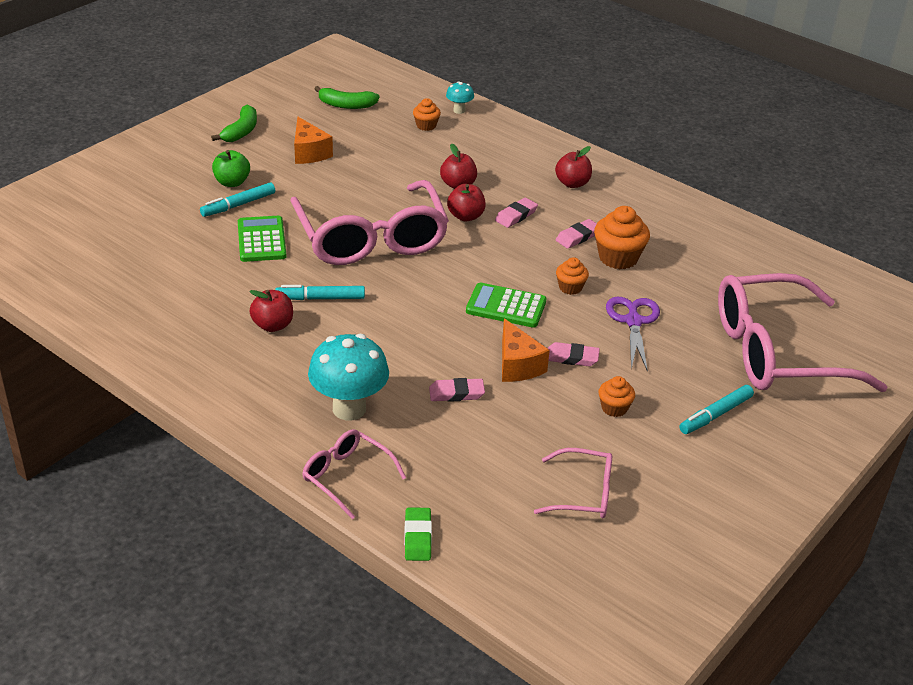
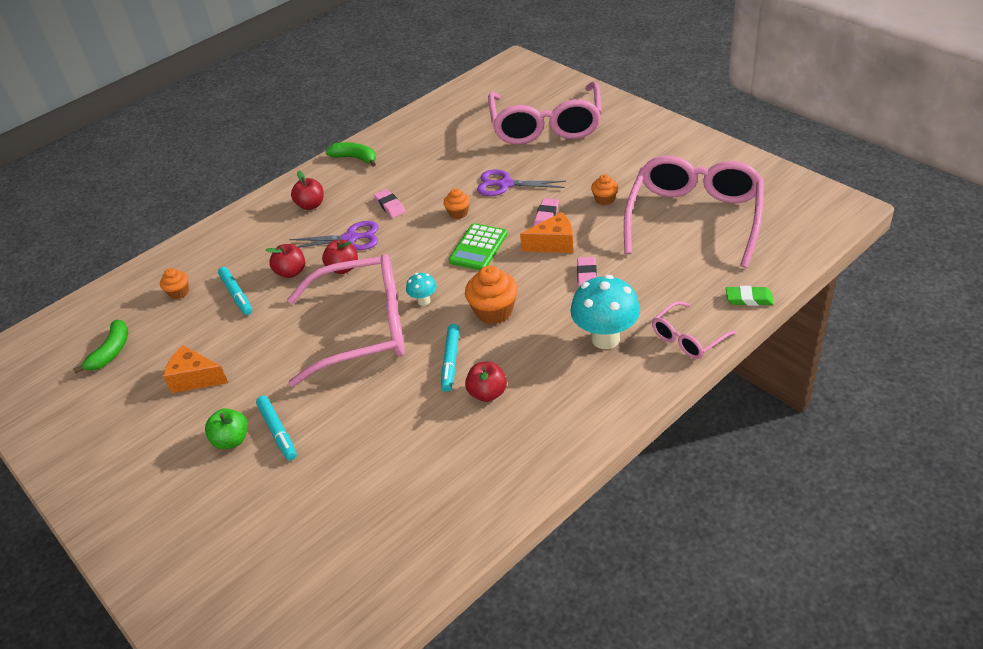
camera: 75 degrees left, 5 degrees up
(241, 131) = (127, 439): green banana -> green banana (355, 158)
(261, 240) = (347, 409): green calculator -> none
(309, 153) = (195, 379): orange cheese -> orange cheese turned 150 degrees counterclockwise
(459, 110) = (160, 270): turquoise mushroom -> turquoise mushroom (424, 301)
(516, 216) = (350, 238): pink eraser -> purple scissors
(583, 493) = (694, 218): pink glasses -> pink glasses, size x2.12
(618, 258) = (423, 187): orange cupcake -> orange cupcake (494, 311)
(715, 415) = (611, 156): turquoise marker -> turquoise marker (236, 295)

